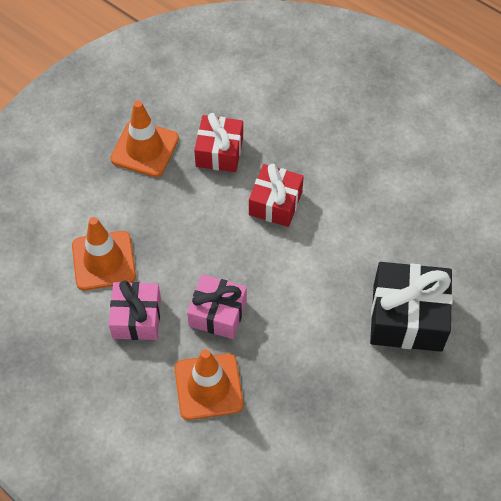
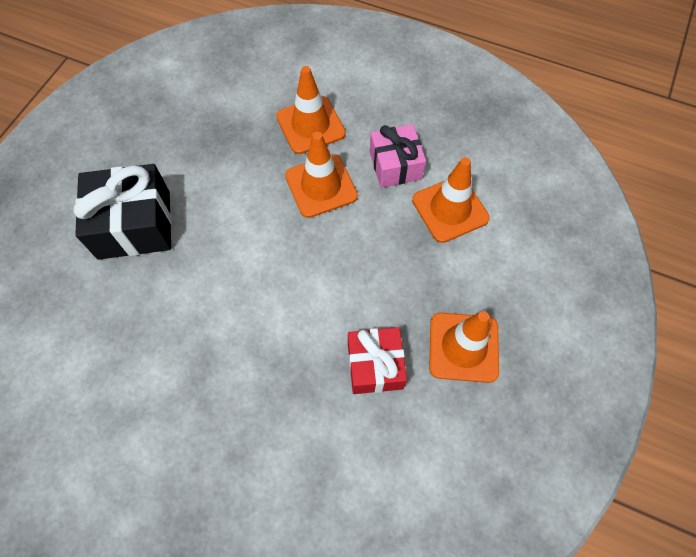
camera: 165 degrees right, 5 degrees up
(218, 313) = (321, 186): pink gift -> orange traffic cone
(275, 203) = (292, 315): red gift -> none

